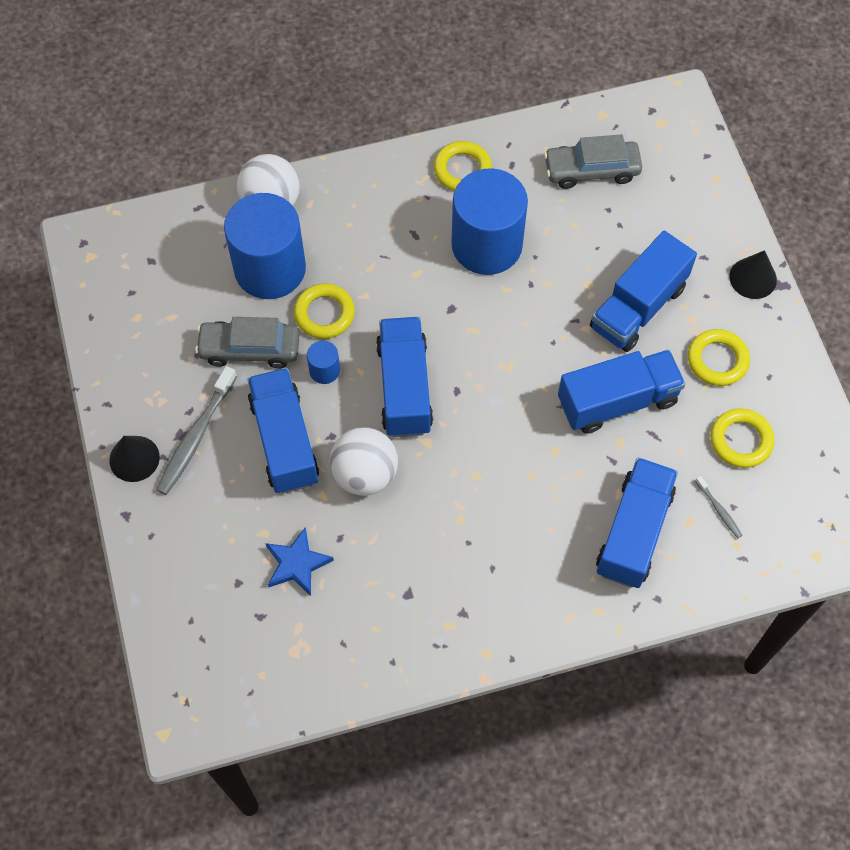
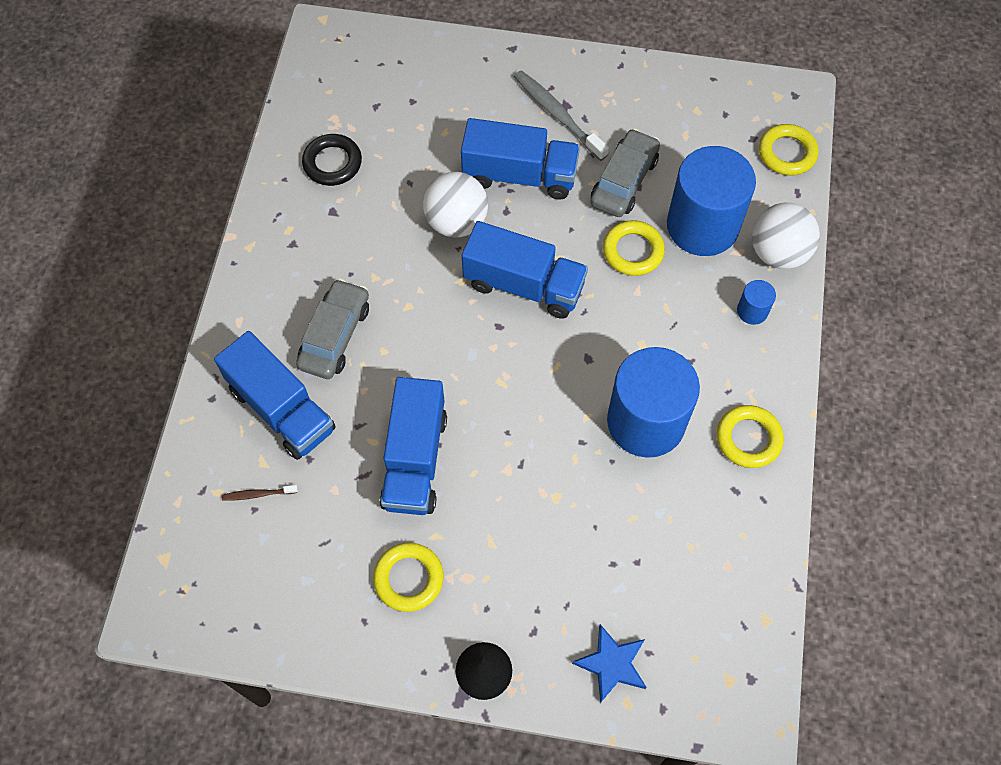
camera: 115 degrees right, 0 degrees up
(134, 458) = (560, 68): black cone -> none
(297, 564) = (404, 145): blue star -> blue star (612, 664)
(324, 370) = (573, 229): blue cylinder -> blue cylinder (752, 311)
(351, 623) = (332, 163): none -> black ring
(591, 170) = (695, 569): grey car -> grey car (335, 336)
(638, 307) = (506, 531): blue truck -> none
(719, 510) = (258, 494): grey toothbrush -> brown toothbrush
(741, 440) = (313, 553): yellow ring -> yellow ring (787, 153)

